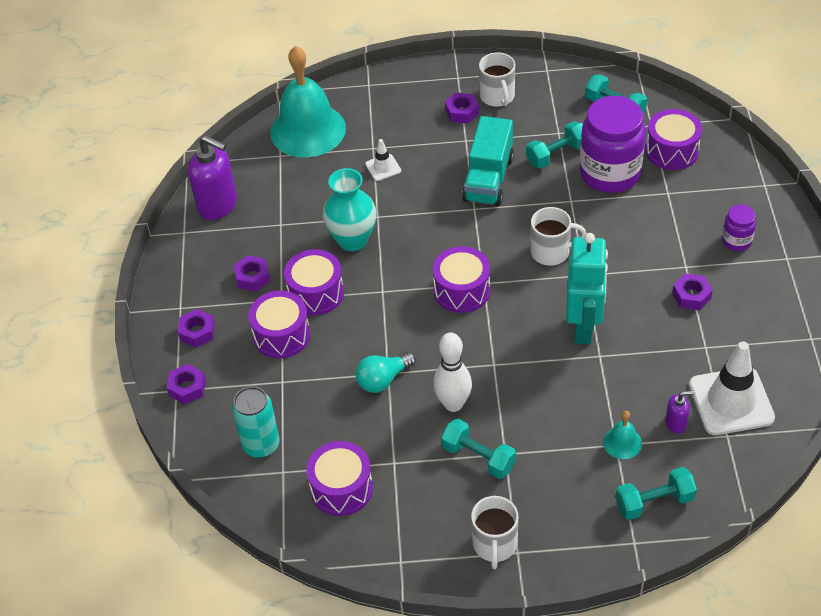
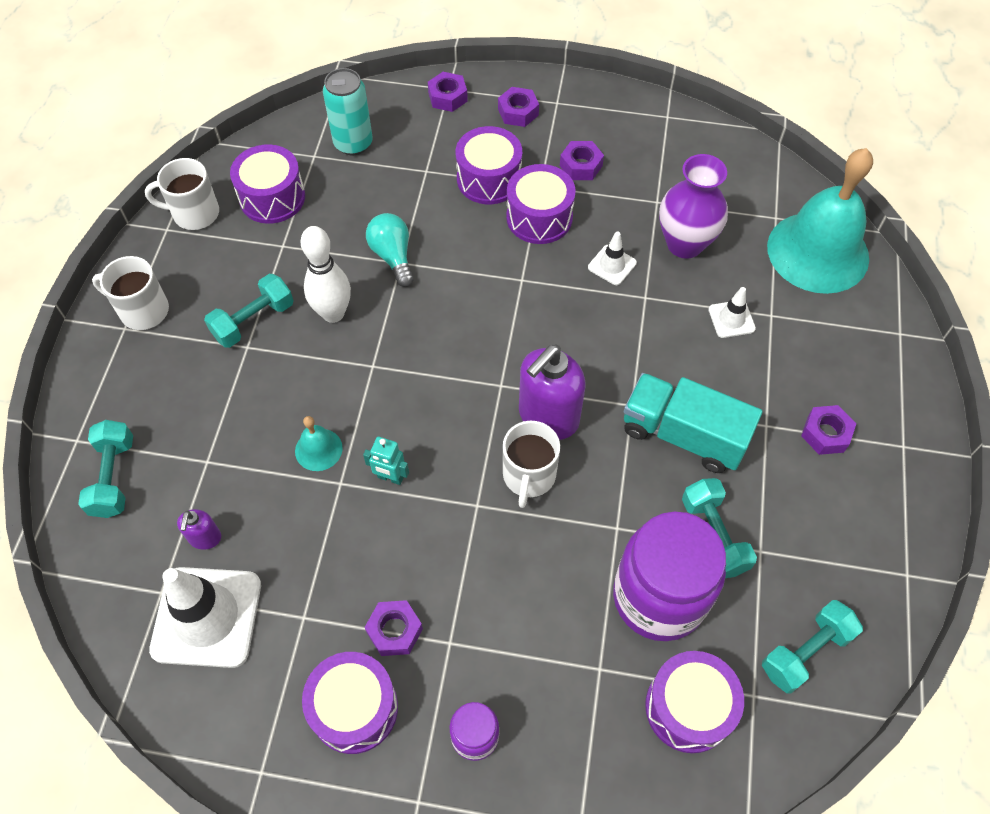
camera: 100 degrees right, 10 degrees up
(218, 205) = (702, 150): purple soap dispenser -> purple soap dispenser (548, 417)
(320, 202) = (684, 244): none -> purple vase
(352, 240) = (612, 265): turquoise vase -> white traffic cone
(462, 290) = (496, 359): purple drum -> purple drum (354, 708)
(497, 96) = (853, 488): white mug -> white mug (194, 213)
(583, 327) = (390, 477): turquoise robot -> turquoise robot, size x0.44
(622, 442) = (206, 469): turquoise bell -> turquoise bell (318, 449)

